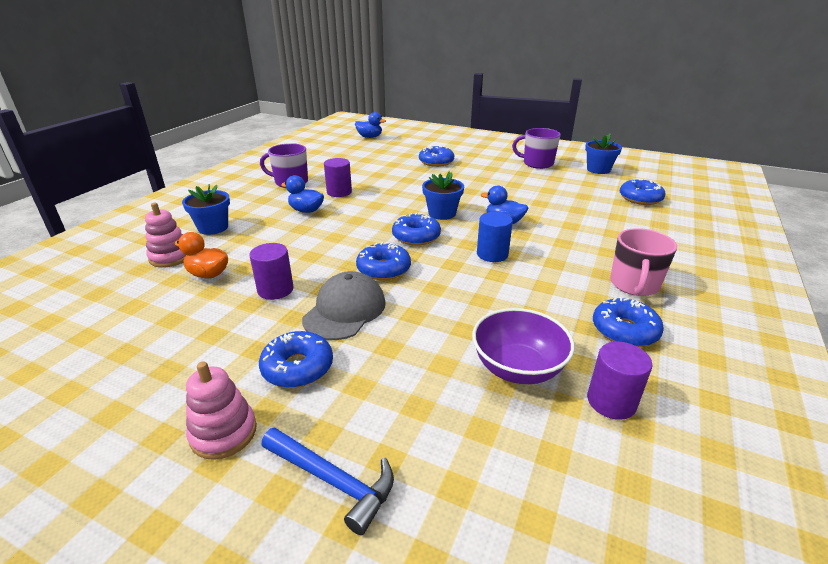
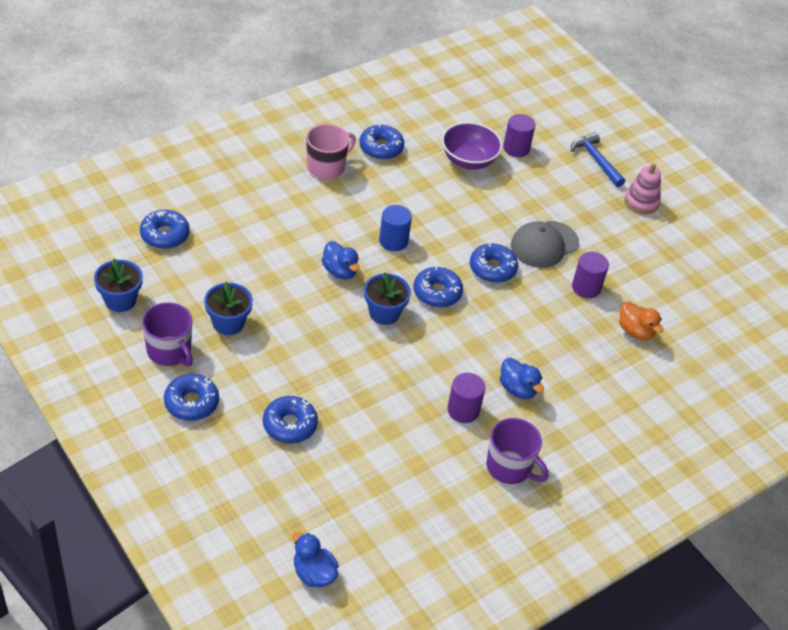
camera: 155 degrees left, 15 degrees up
(171, 257) = (666, 372): pink stacking toy -> none
(213, 228) = (622, 404): blue flower pot -> blue flower pot (228, 323)
(297, 367) = (592, 218): blue donut -> blue donut (191, 403)
(611, 401) = (440, 126): purple cylinder -> purple cylinder (516, 148)

